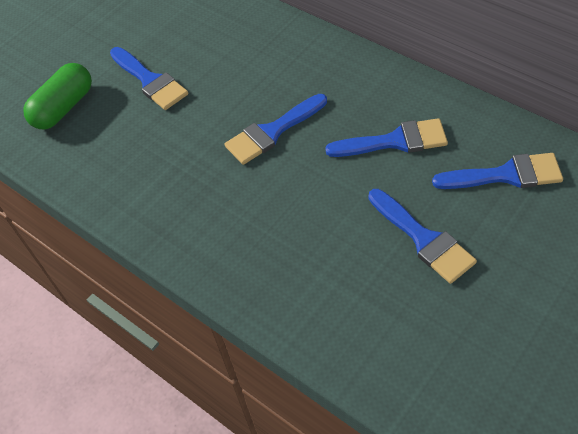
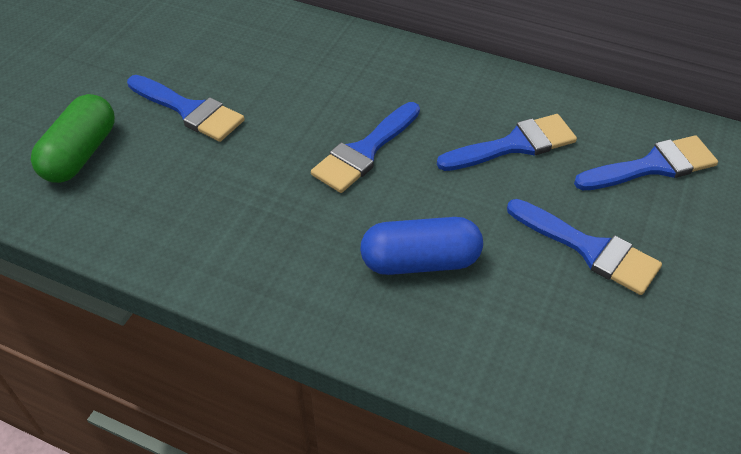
camera: 20 degrees left, 5 degrees down
(286, 229) = (420, 261): none -> blue capsule

